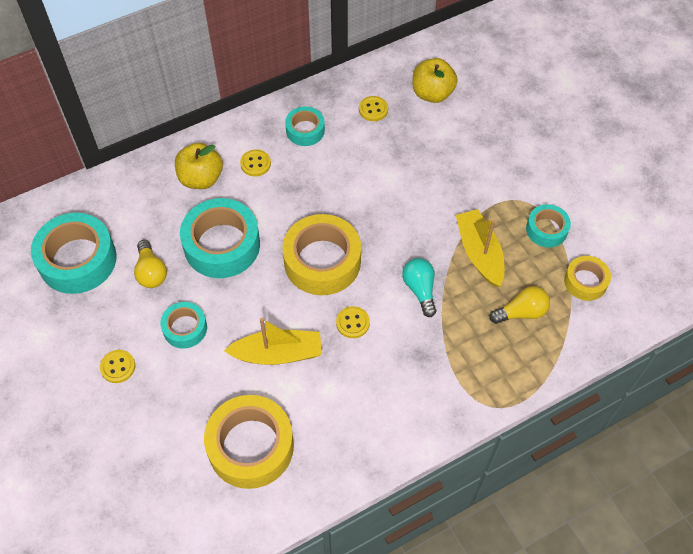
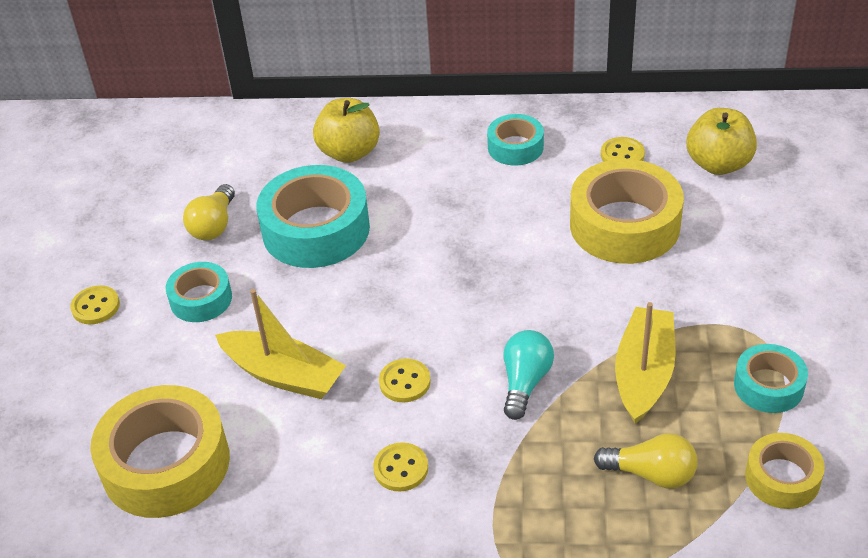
camera: 35 degrees right, 15 degrees down
(77, 260) = (148, 182): turquoise tape -> none
(255, 164) = (425, 160): yellow button -> yellow button (401, 468)
(322, 261) = (422, 296): yellow tape -> yellow tape (624, 225)

